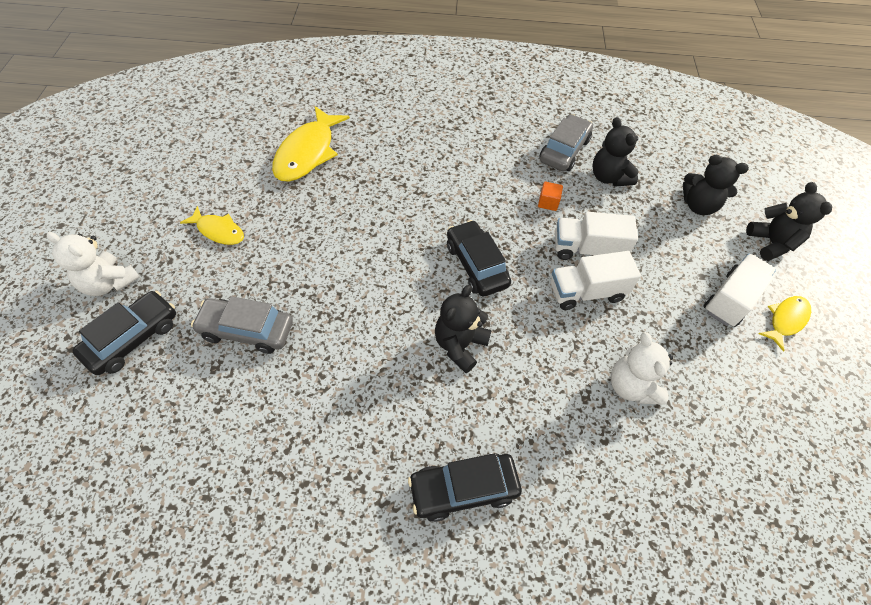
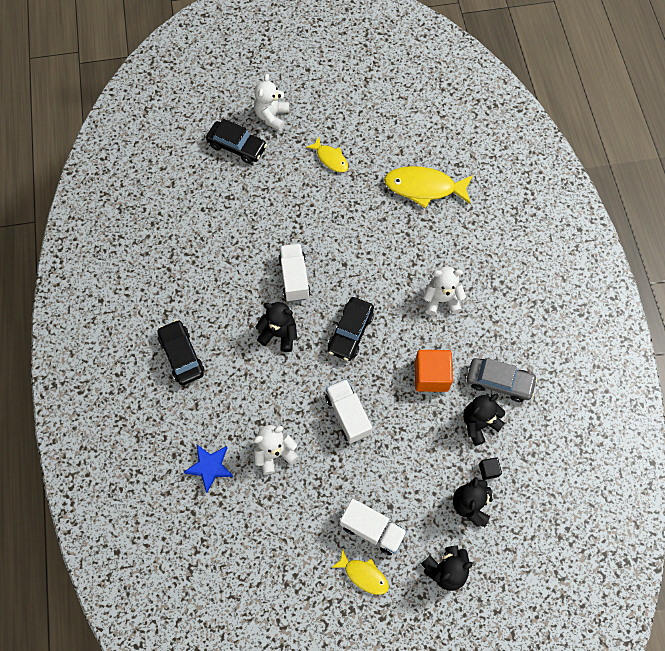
camera: 80 degrees right, 10 degrees up
(218, 231) = (330, 159): yellow fish -> yellow fish turned 60 degrees counterclockwise
(247, 330) = (258, 204): grey car -> none
(457, 172) = (441, 300): none -> white teddy bear
(476, 265) = (350, 332): black car -> black car turned 150 degrees clockwise
(548, 202) = (431, 376): orange cube -> orange cube, size x2.05
(587, 249) = (390, 412): white truck -> white truck (294, 278)
(648, 479) = (210, 467): none -> blue star
(660, 182) = (488, 470): none -> black cube

